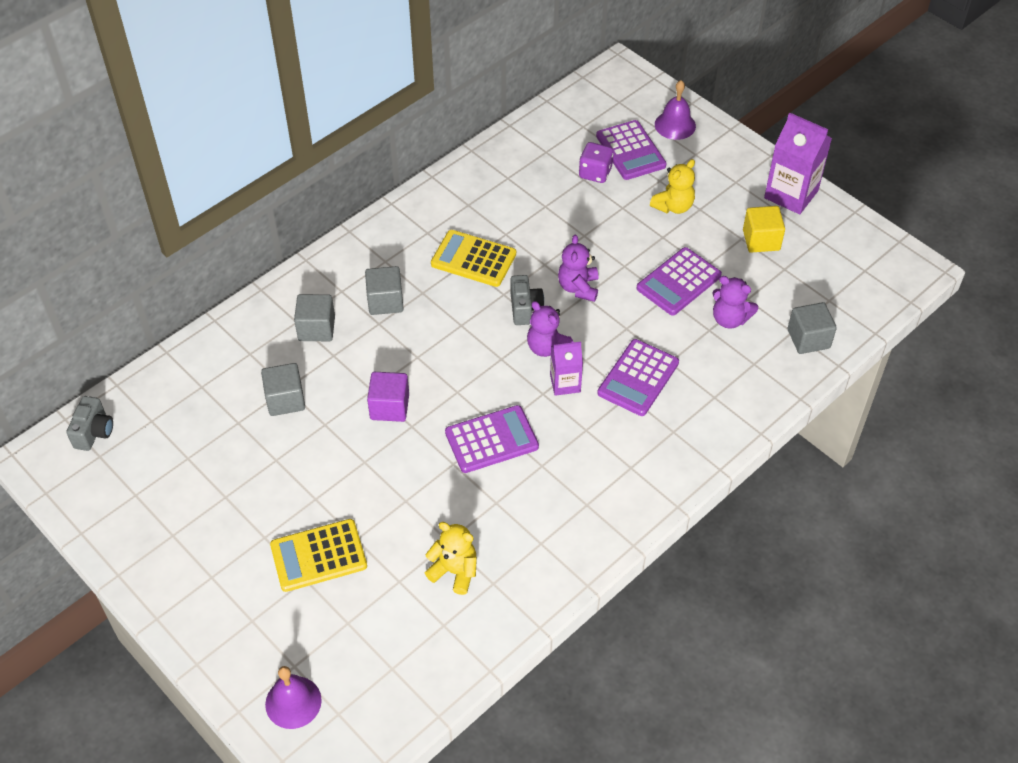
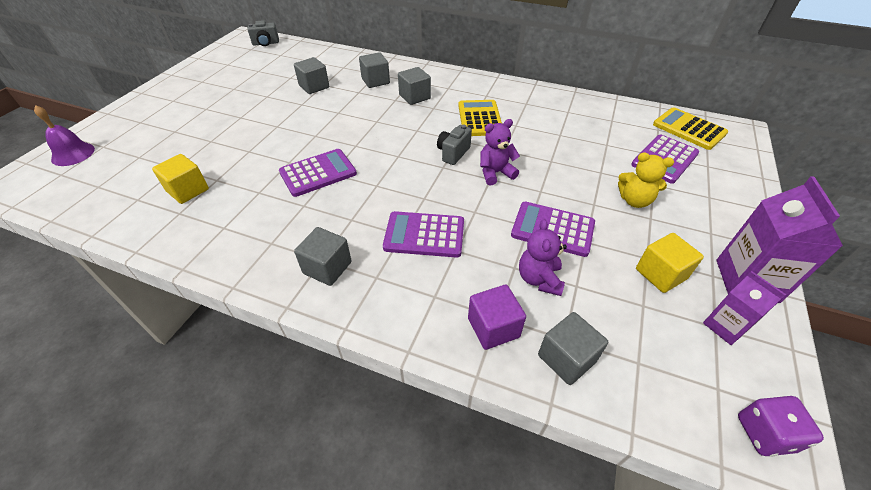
camera: 65 degrees right, 5 degrees down
(318, 556) = (193, 131): yellow calculator -> yellow calculator (689, 129)
(389, 407) = (327, 122): purple cube -> purple cube (493, 327)
(454, 571) = (188, 190): yellow teddy bear -> yellow cube
(491, 440) = (318, 173): purple calculator -> purple calculator turned 75 degrees counterclockwise
(525, 308) = (453, 153): grey camera -> grey camera turned 150 degrees clockwise
(547, 347) = (423, 174): purple teddy bear -> none
(565, 383) = (393, 194): purple carton -> purple carton (725, 326)
(595, 173) = (619, 148): purple dice -> purple dice (764, 433)
(644, 465) = (327, 268): none -> grey cube
(675, 125) = (725, 175): purple bell -> none

